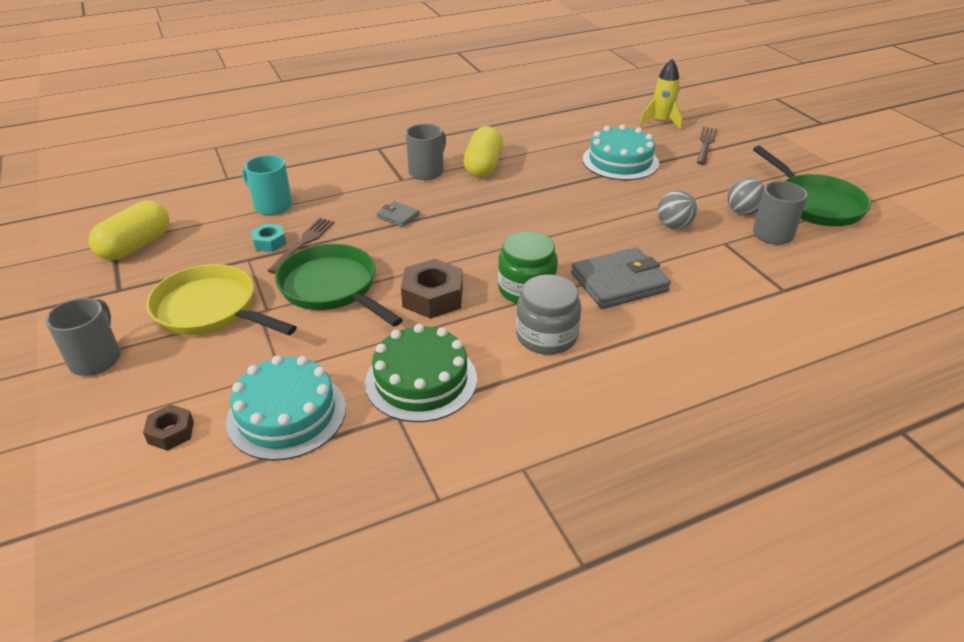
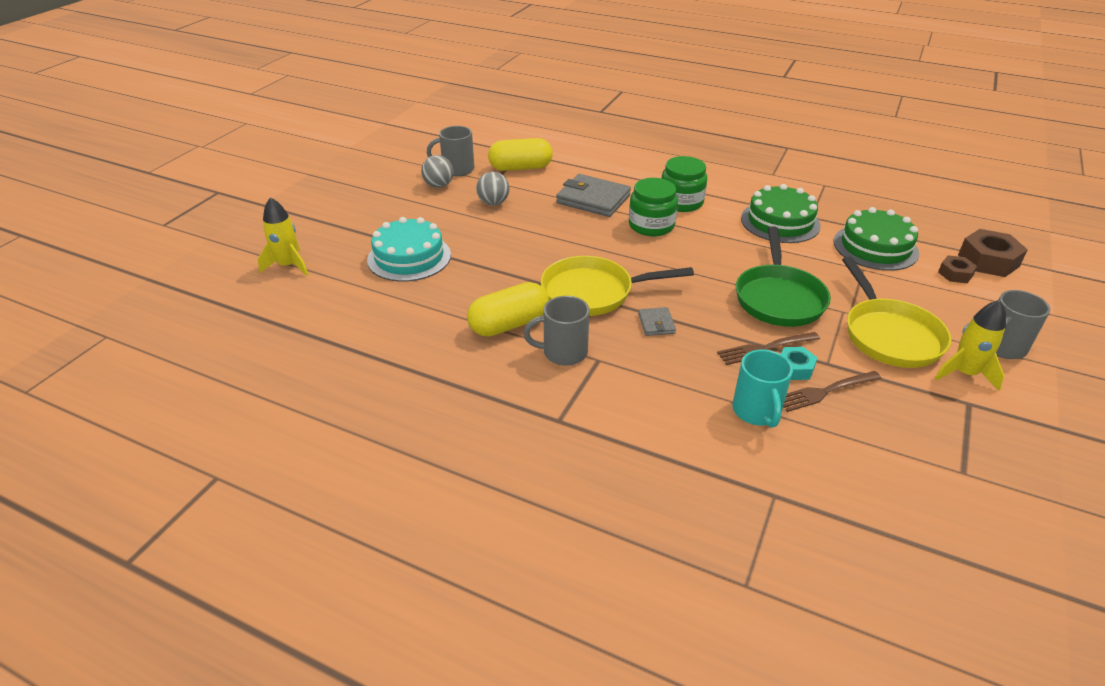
camera: 130 degrees left, 0 degrees up
(128, 312) = (964, 373): none -> yellow rocket
(136, 246) = (936, 450): yellow capsule -> yellow capsule (520, 168)
(286, 414) = (875, 247): turquoise cake -> green cake
(433, 297) = (715, 253): brown nut -> brown nut (988, 261)
(471, 210) = (593, 292): none -> yellow pan
(546, 336) = (681, 202): grey jar -> green jar
(706, 144) = (324, 229): brown fork -> brown fork (825, 391)
(815, 204) = (392, 165): green pan -> none

